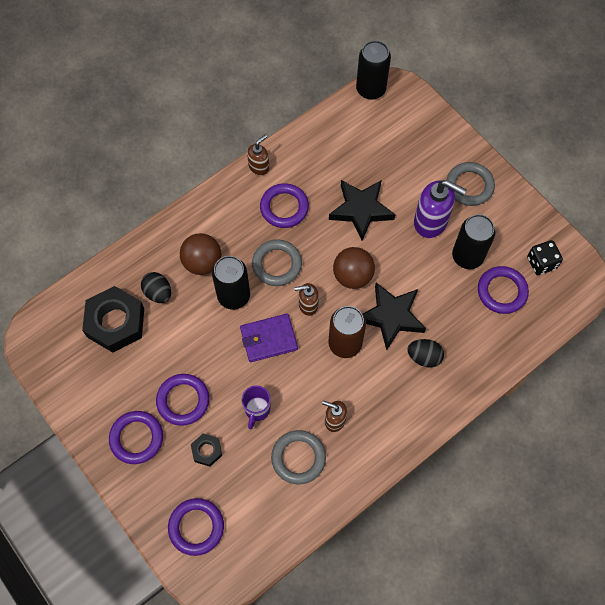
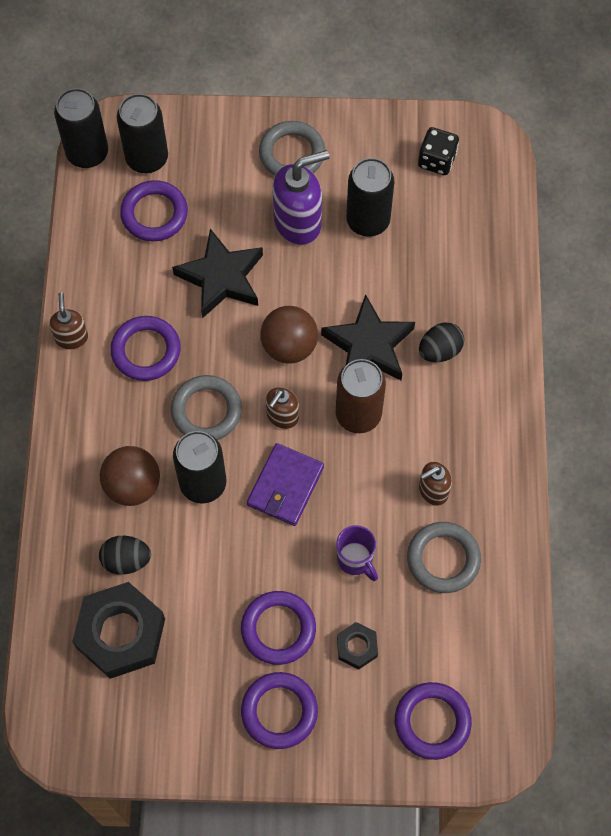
camera: 50 degrees left, 0 degrees up
(395, 119) = (147, 158): none -> black can
(502, 291) = (434, 221): purple ring -> purple ring (154, 214)

